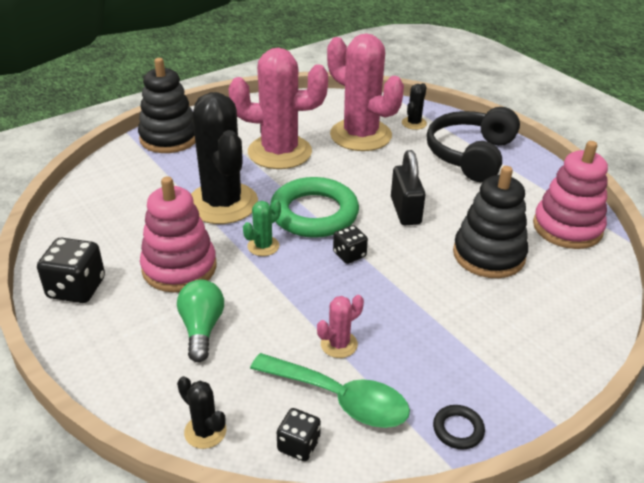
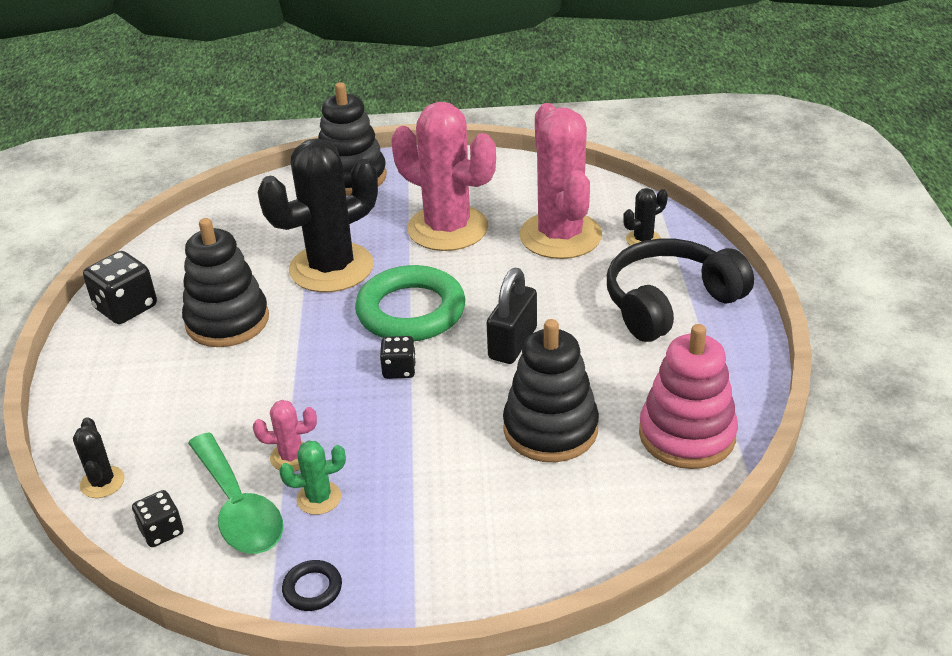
camera: 35 degrees right, 0 degrees up
(179, 268) = (227, 321): pink stacking toy -> black stacking toy
(202, 328) = (189, 388): green light bulb -> none
(222, 203) = (331, 268): black cactus -> black cactus turned 45 degrees clockwise
(263, 246) = (324, 328): green cactus -> green cactus (319, 498)

